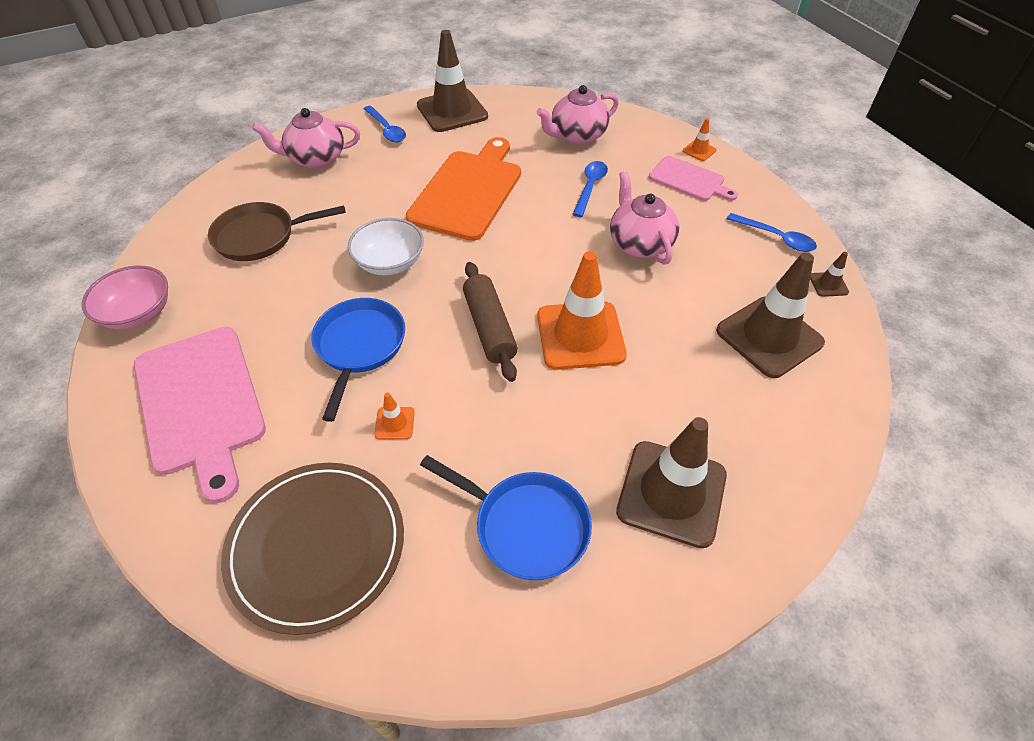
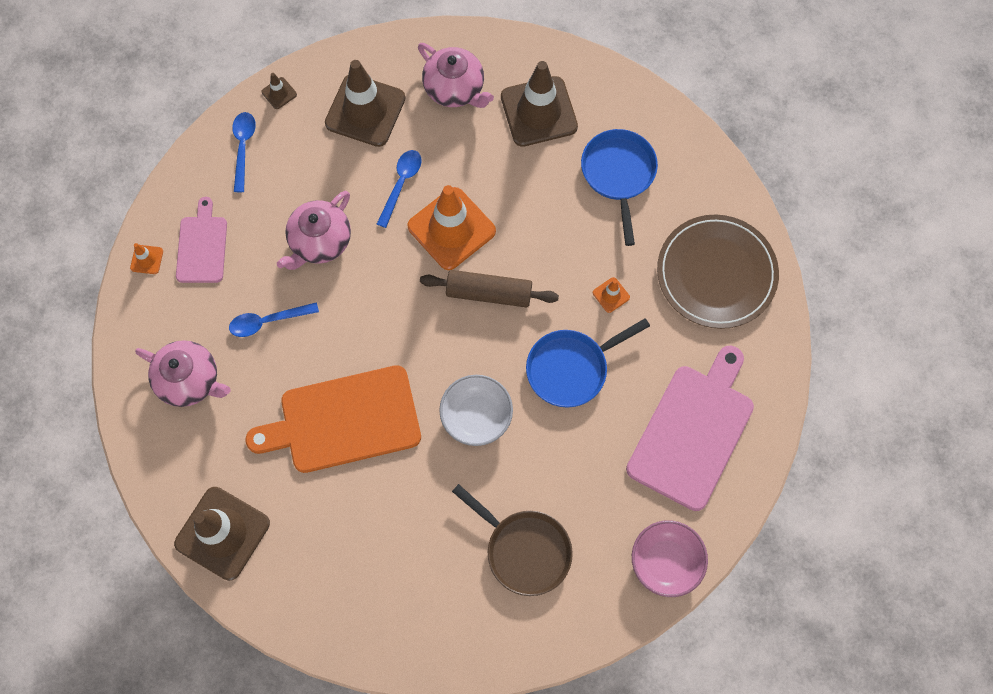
camera: 125 degrees left, 20 degrees up
(316, 159) = (392, 602): pink teapot -> pink teapot (455, 89)
(386, 130) = (299, 574): blue spoon -> blue spoon (401, 184)
(489, 328) = (489, 293): brown rolling pin -> brown rolling pin turned 60 degrees clockwise

